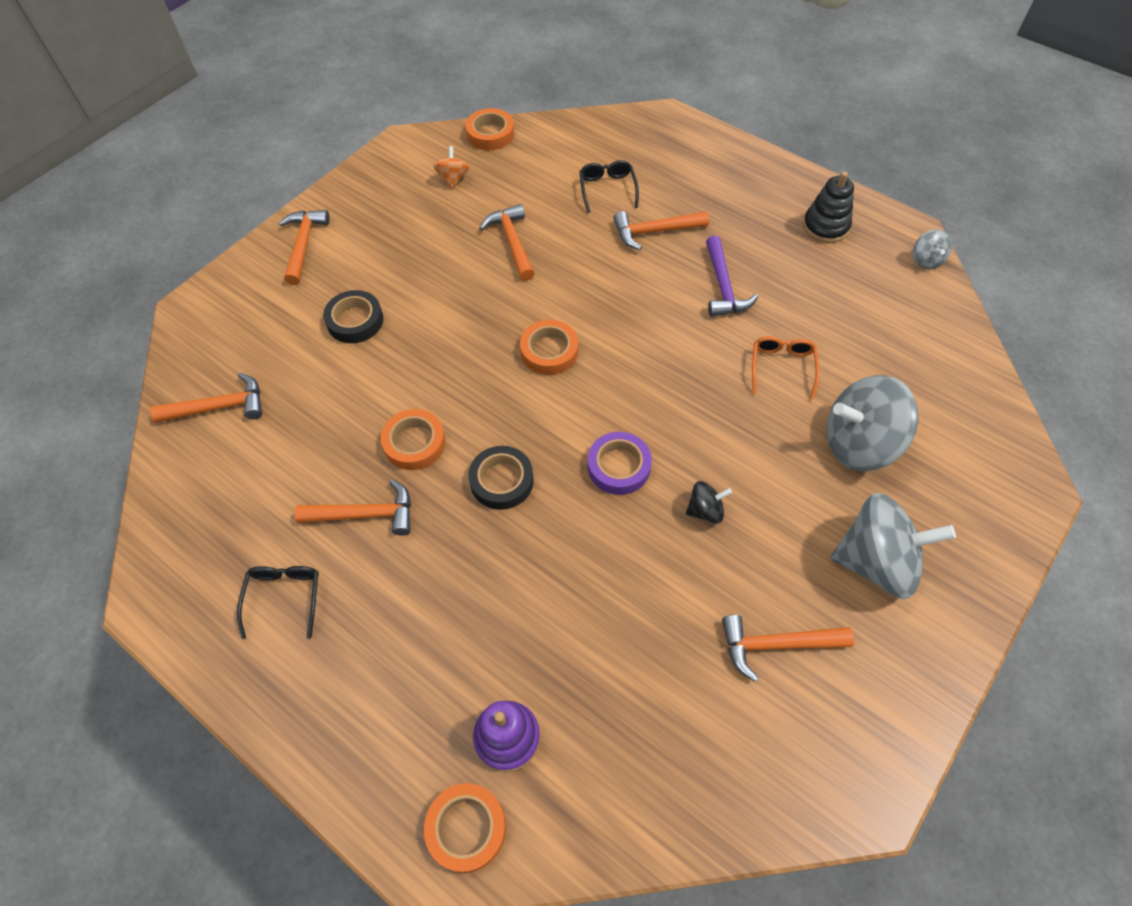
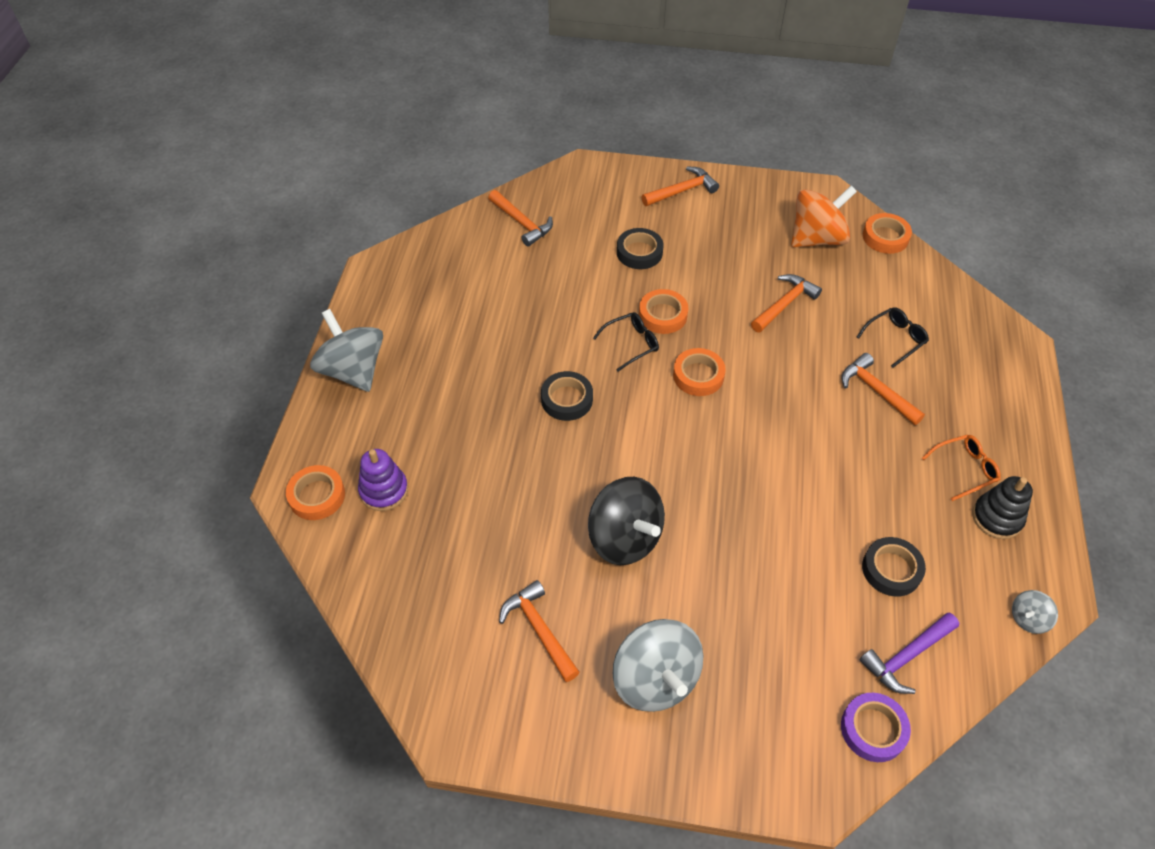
camera: 60 degrees right, 5 degrees down
(284, 597) = (412, 328): black glasses -> black glasses (631, 344)
(365, 514) = (493, 338): orange hammer -> none
(414, 443) = (564, 336): orange tape -> orange tape (663, 315)
(453, 179) = (817, 238): orange spinning top -> orange spinning top, size x2.15
(619, 466) = (626, 465): purple tape -> purple tape (873, 729)
(705, 510) = (625, 538): black spinning top -> black spinning top, size x2.15
(723, 286) = (857, 464): purple hammer -> purple hammer (907, 656)
(782, 367) = (802, 541): orange glasses -> orange glasses (964, 469)
(841, 321) = (891, 569): none -> black tape
(859, 443) = (765, 628): grey spinning top -> grey spinning top (353, 370)

